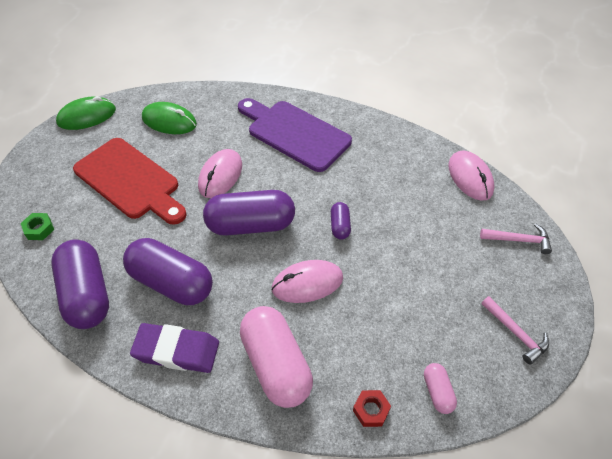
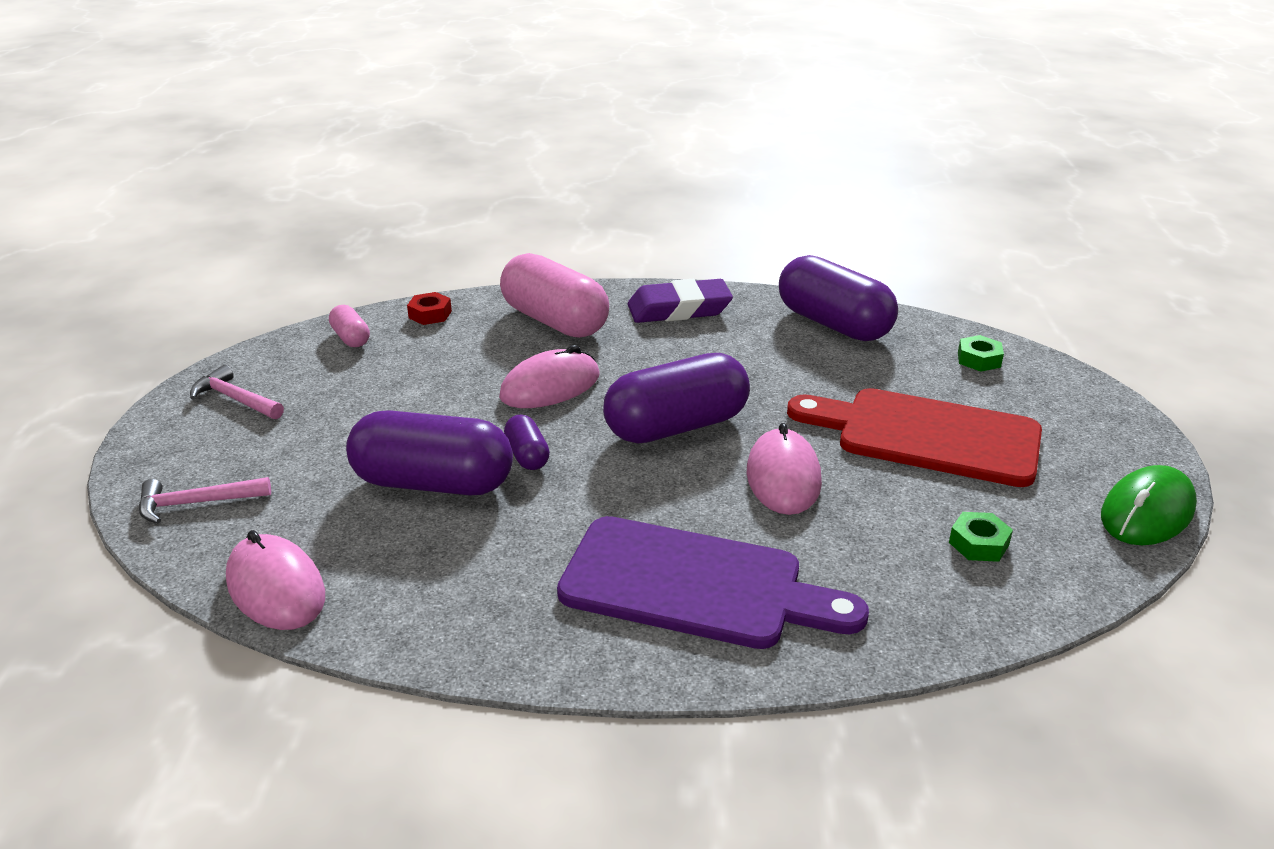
camera: 160 degrees right, 20 degrees down
(169, 121) = (978, 544): green mouse -> green nut
(171, 282) = (738, 352): purple capsule -> purple capsule (433, 483)

